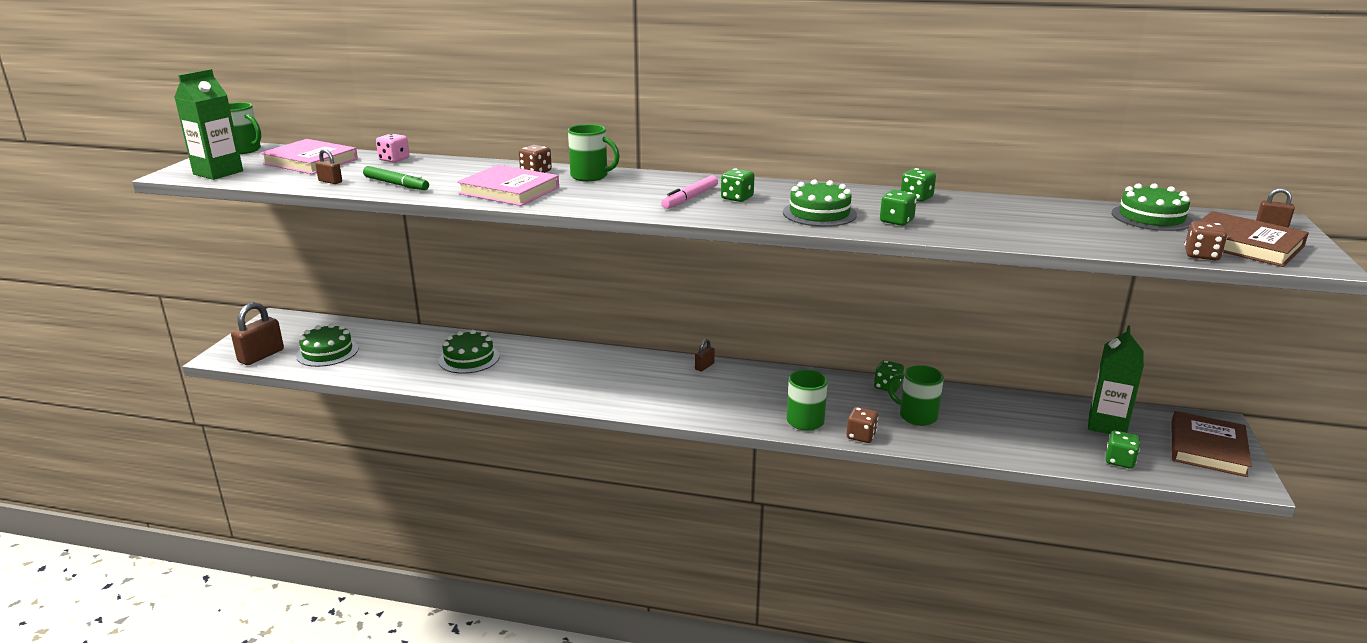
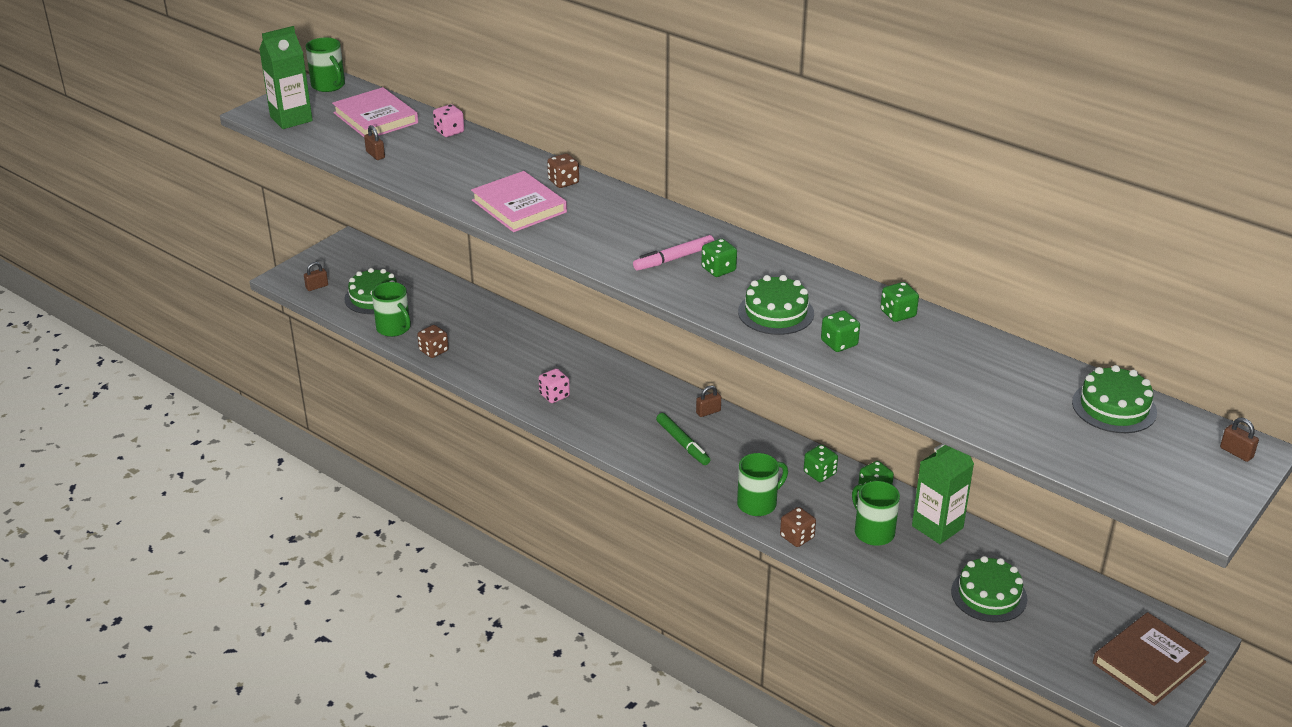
camera: 25 degrees right, 10 degrees up
(261, 356) = (317, 287): brown padlock -> brown padlock, size x0.51
(396, 184) = (428, 173): green marker -> green marker (683, 443)
(469, 358) = (493, 340): green cake -> green cake (989, 595)
(558, 386) = (554, 395): none -> pink dice
(590, 176) = (609, 201): green mug -> green mug (394, 328)
(1107, 425) = (1066, 603): green carton -> green carton (937, 527)
(1119, 461) = (1034, 645): green dice -> green dice (819, 473)
(1201, 255) = (1091, 472): brown dice -> brown dice (434, 351)
(1244, 244) = (1159, 471): brown book -> none

